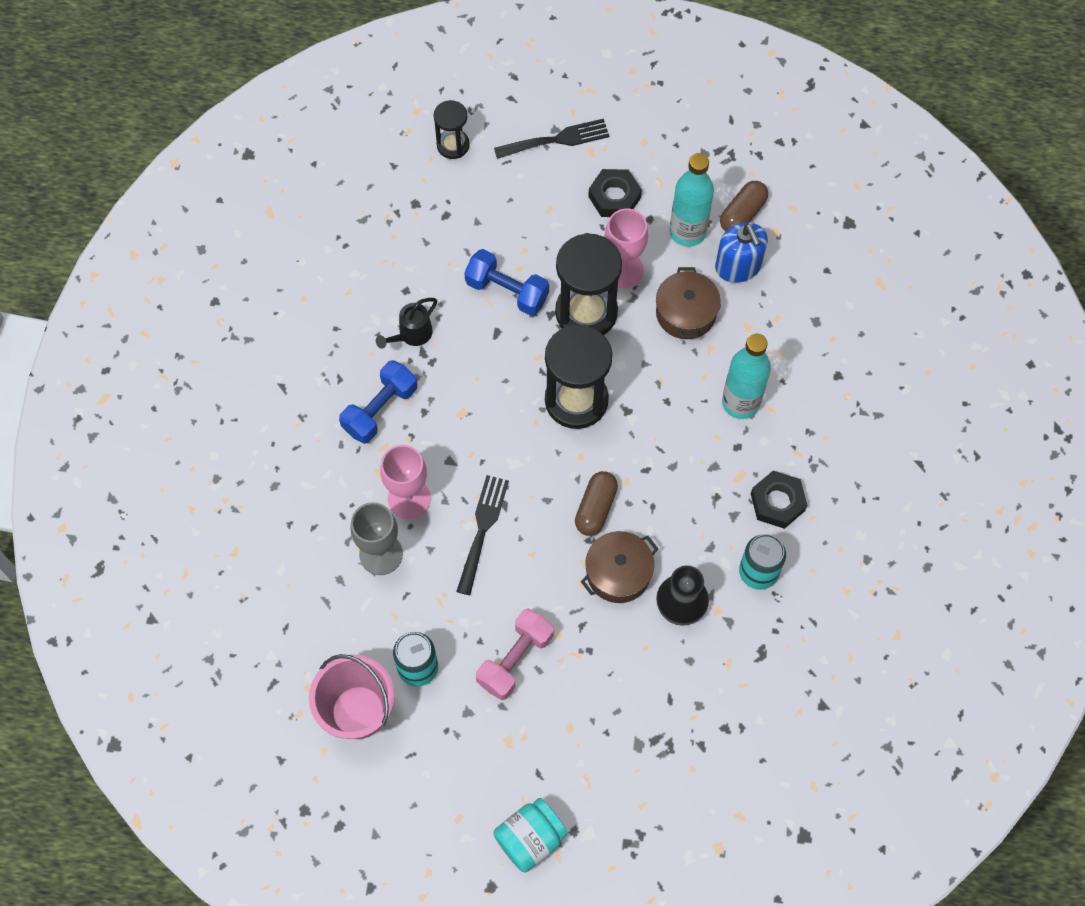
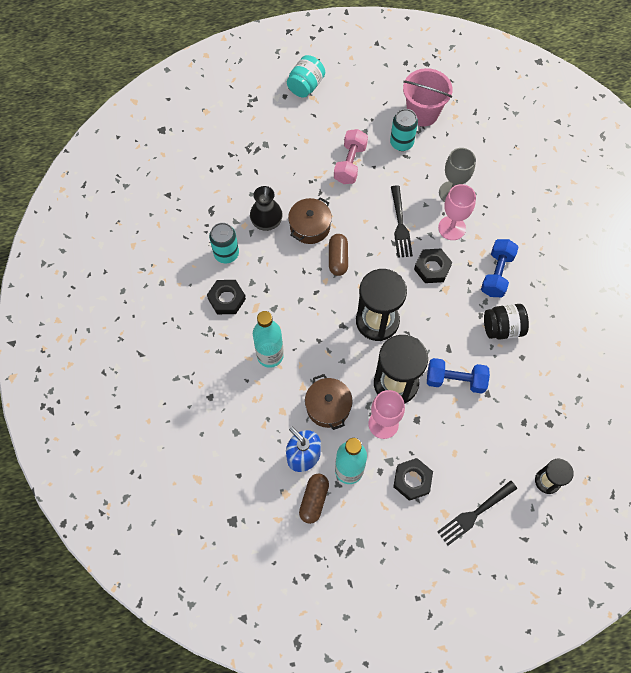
camera: 160 degrees right, 0 degrees up
(411, 335) = (502, 328): black watering can -> black jar
(466, 448) = (432, 268): none -> black nut

